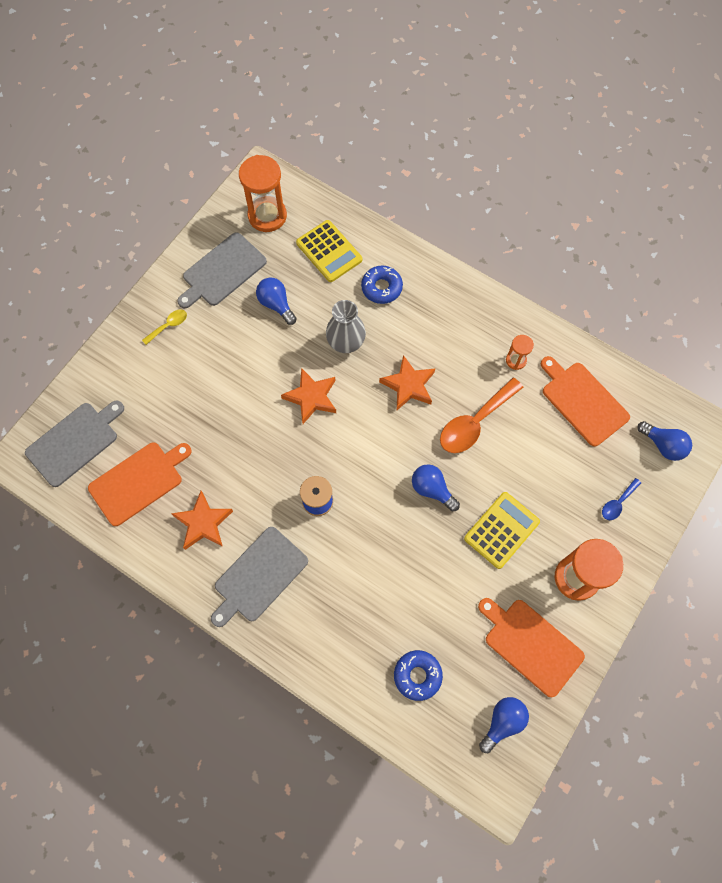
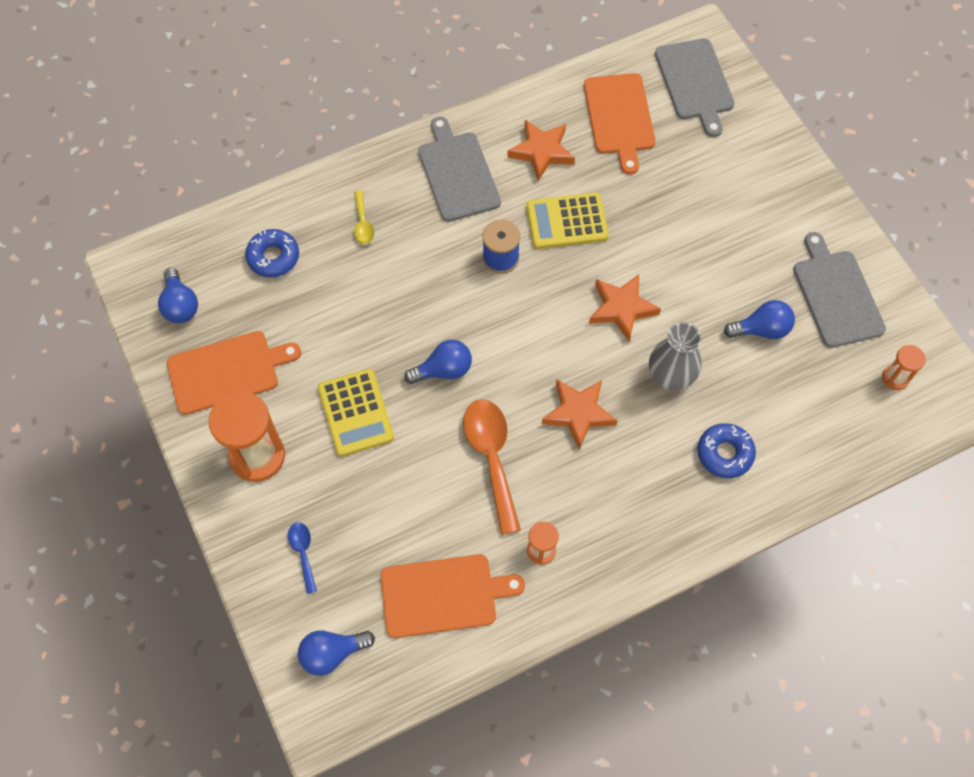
camera: 120 degrees right, 5 degrees down
(169, 326) = (789, 213): yellow spoon -> yellow spoon (363, 223)
(267, 216) = (895, 378): orange hourglass -> orange hourglass, size x0.50
(329, 251) = (807, 421): yellow calculator -> yellow calculator (567, 221)

